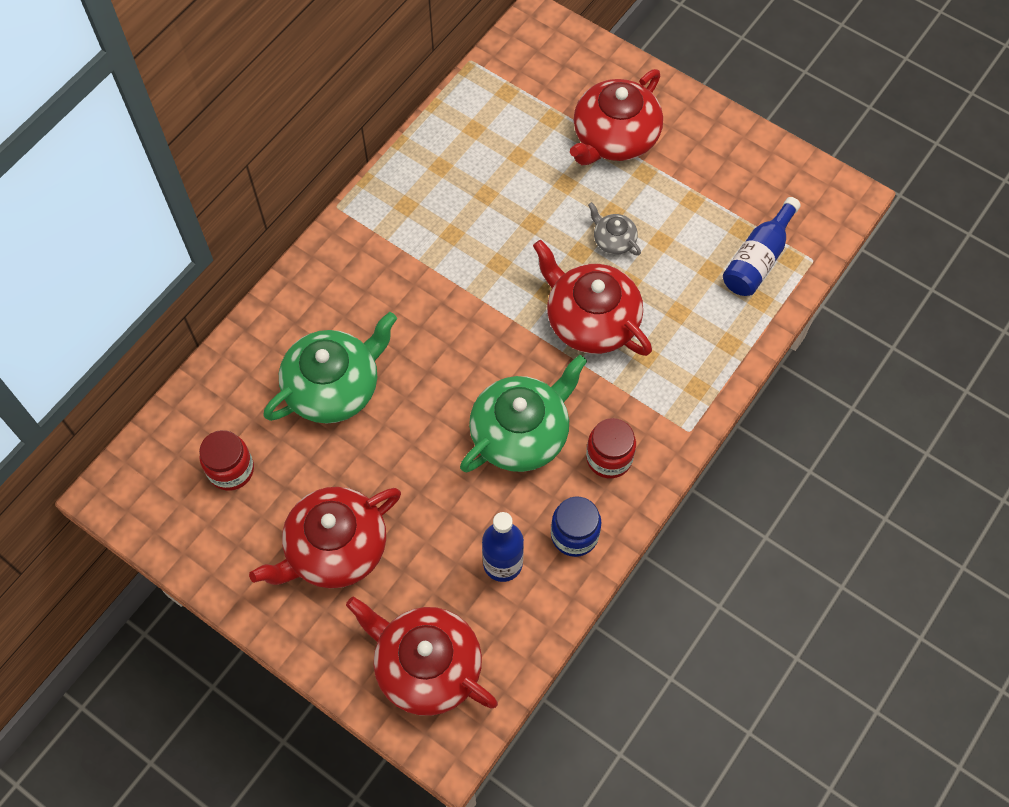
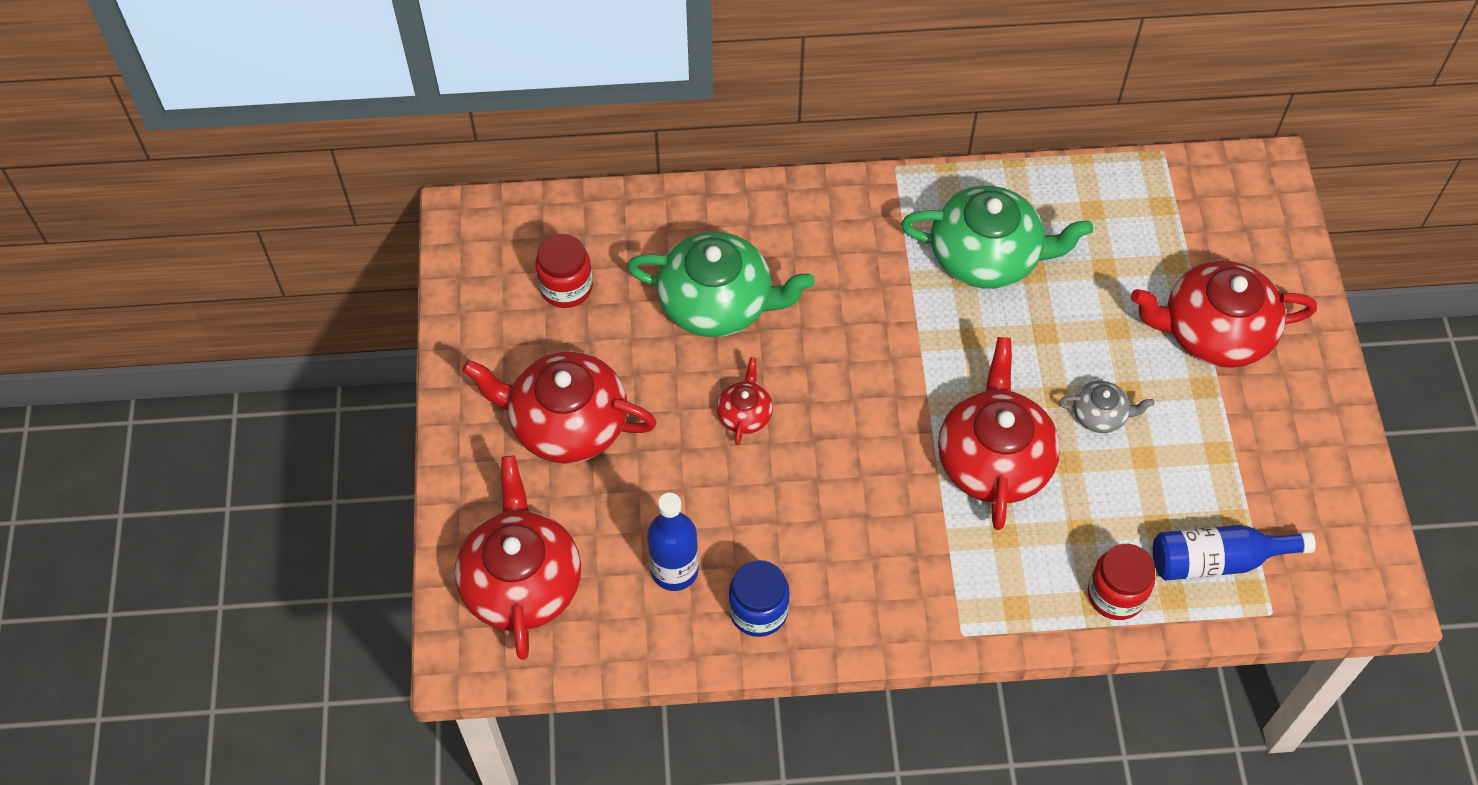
camera: 50 degrees right, 5 degrees down
(430, 434) = (745, 414): none -> red teapot
(521, 433) = (818, 488): green teapot -> green teapot (987, 256)
(609, 458) = (865, 583): red jar -> red jar (1115, 594)
(613, 240) = (1100, 415): grey teapot -> grey teapot turned 90 degrees clockwise

